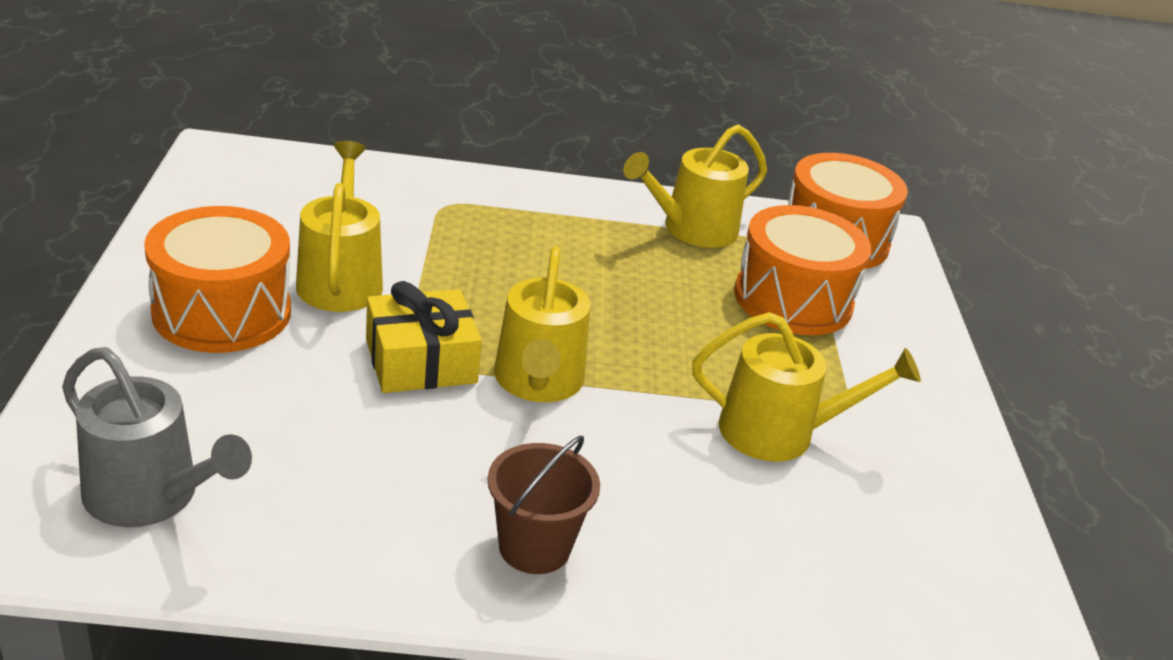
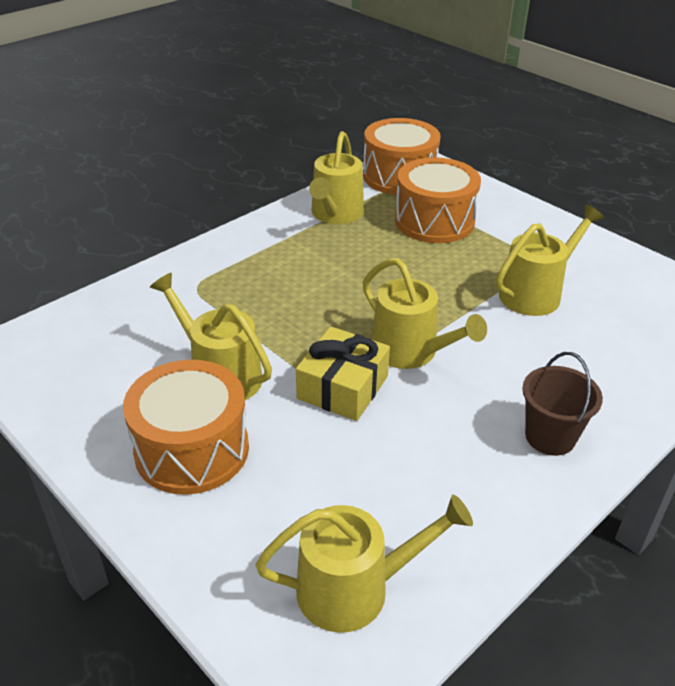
camera: 40 degrees left, 5 degrees up
(150, 496) = (354, 589): grey watering can -> yellow watering can

